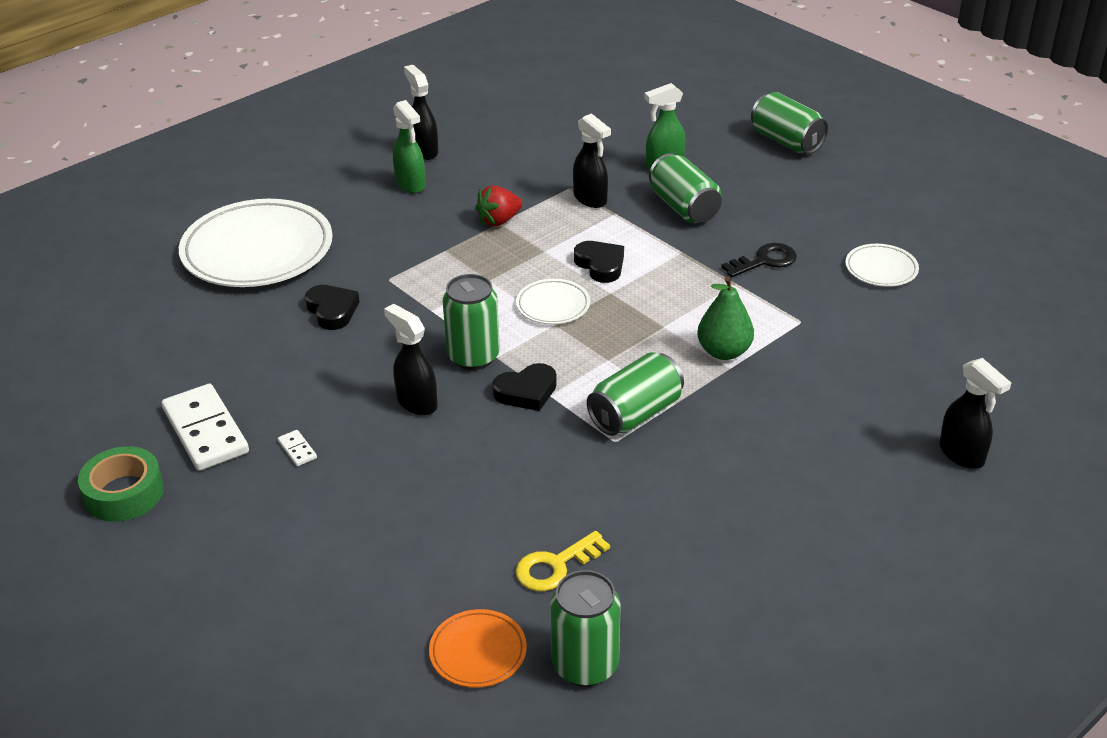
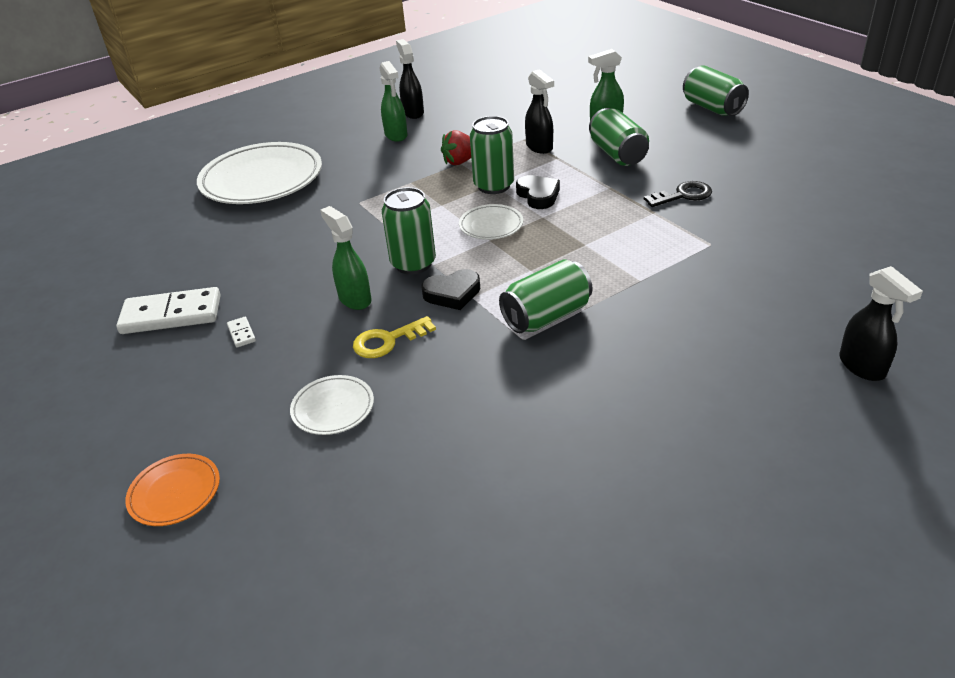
camera: 10 degrees right, 0 degrees up
(124, 493) = (85, 363): green tape -> none
(206, 431) = (171, 314): white domino -> white domino turned 75 degrees counterclockwise
(332, 310) = (306, 224): black heart -> none
(416, 403) = (354, 299): black spray bottle -> green spray bottle
(478, 652) = (349, 531): orange plate -> orange plate (175, 493)
(555, 566) = (443, 451): yellow key -> yellow key (387, 341)
(585, 665) = (451, 554): green can -> green can (494, 186)
(724, 352) = (636, 267): green pear -> none
(881, 269) = (789, 204): white plate -> white plate (333, 408)

